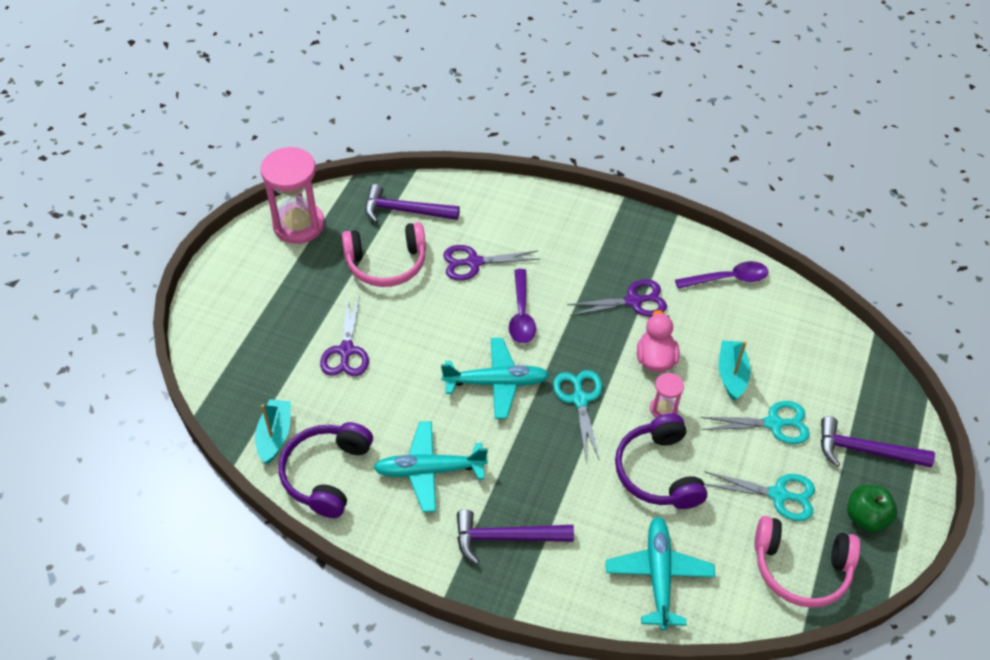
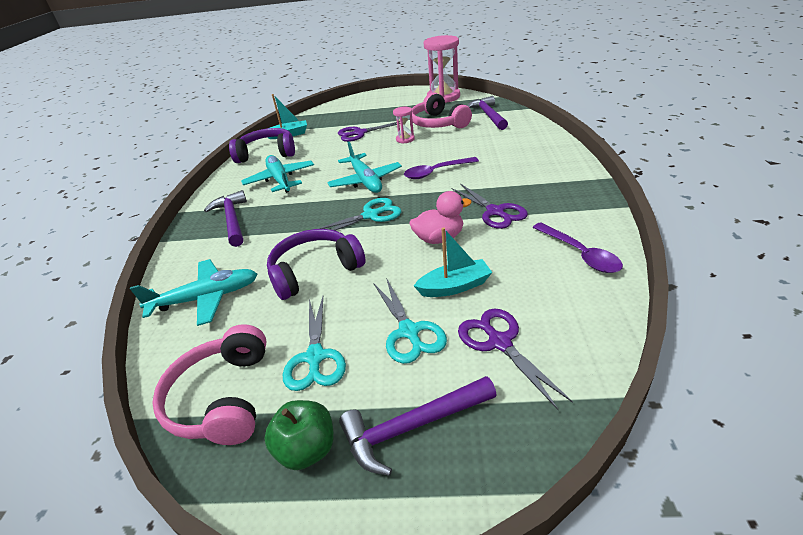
camera: 75 degrees right, 15 degrees down
(474, 262) = (467, 145): purple scissors -> purple scissors (499, 342)
(663, 409) = (385, 257): pink hourglass -> pink hourglass (405, 139)
(865, 451) = (413, 427): purple hammer -> purple hammer turned 105 degrees counterclockwise

